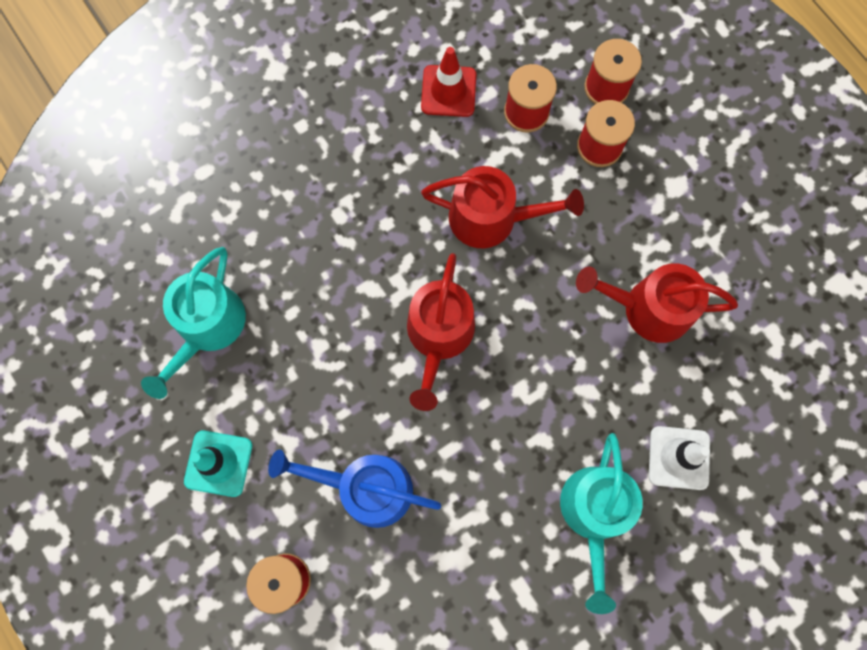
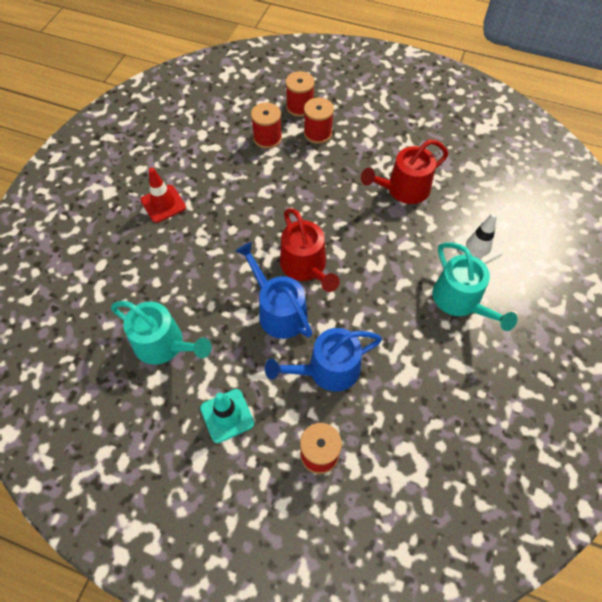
camera: 35 degrees left, 15 degrees down
(207, 327) = (163, 344): turquoise watering can -> turquoise watering can turned 45 degrees counterclockwise
(364, 374) = (279, 311): none -> blue watering can
(448, 91) = (218, 150): red traffic cone -> red traffic cone (163, 204)
(491, 218) = (288, 195): red watering can -> none

